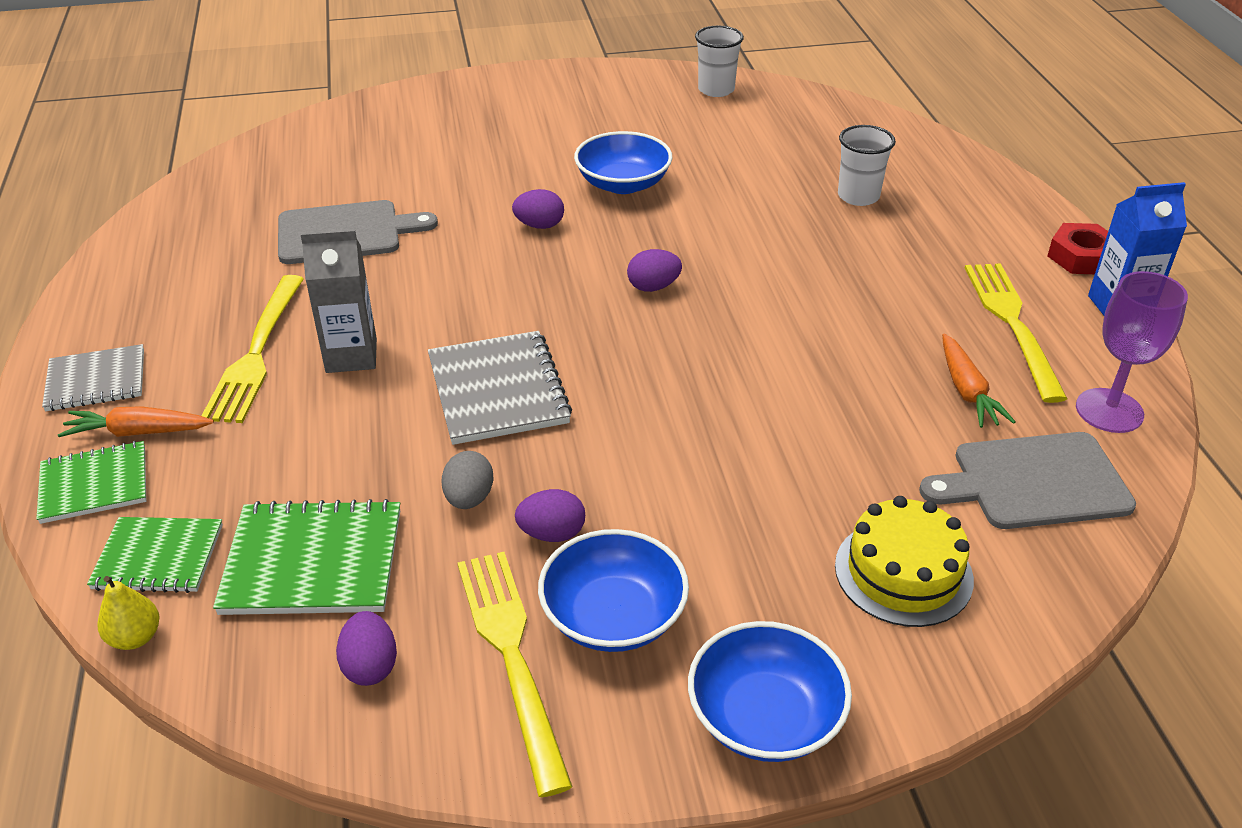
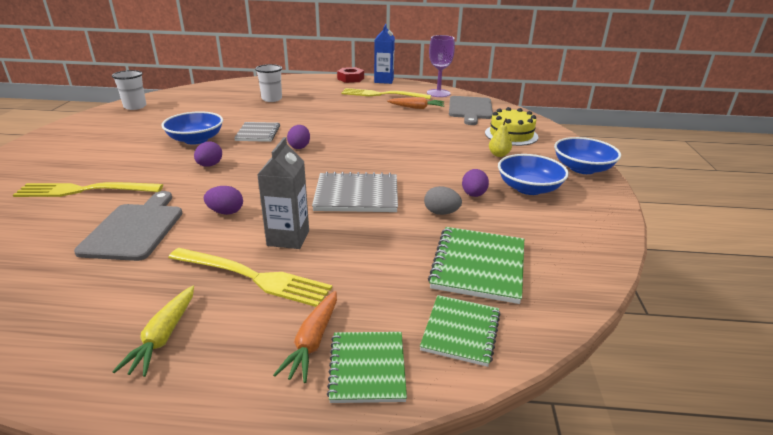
camera: 75 degrees left, 10 degrees down
(96, 381) = (221, 370): grey notebook -> grey notebook (258, 133)
(135, 637) = (536, 343): yellow pear -> yellow pear (498, 155)
(146, 327) = (163, 337): none -> yellow carrot
(370, 666) = (559, 253): purple egg -> purple egg (226, 212)
(511, 654) = (551, 214): yellow fork -> yellow fork (83, 190)

